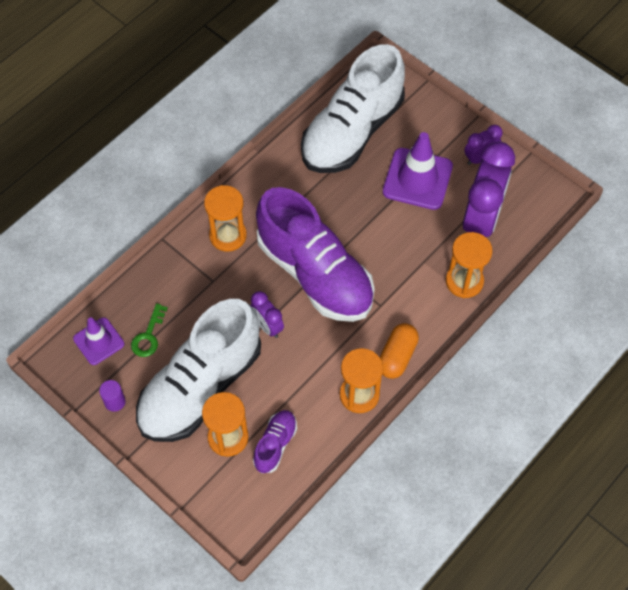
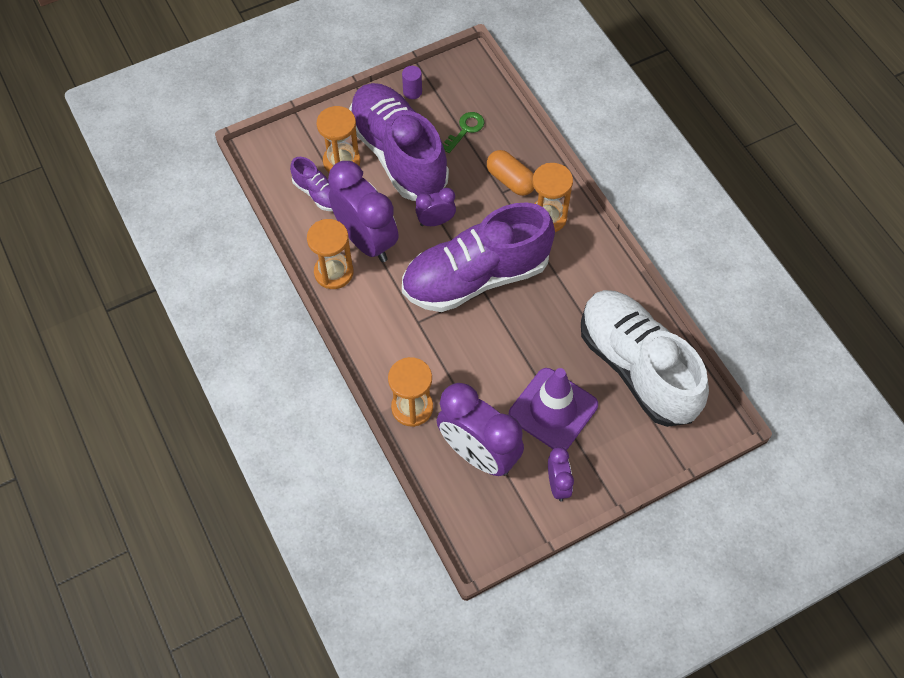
camera: 110 degrees right, 0 degrees up
(98, 341) = (475, 93): purple traffic cone -> none
(148, 336) = (465, 130): green key -> green key turned 90 degrees clockwise
(200, 386) = (398, 155): white shoe -> purple shoe
(312, 379) = (366, 240): none -> purple clock
(397, 356) = (357, 317): orange capsule -> orange capsule (510, 180)

